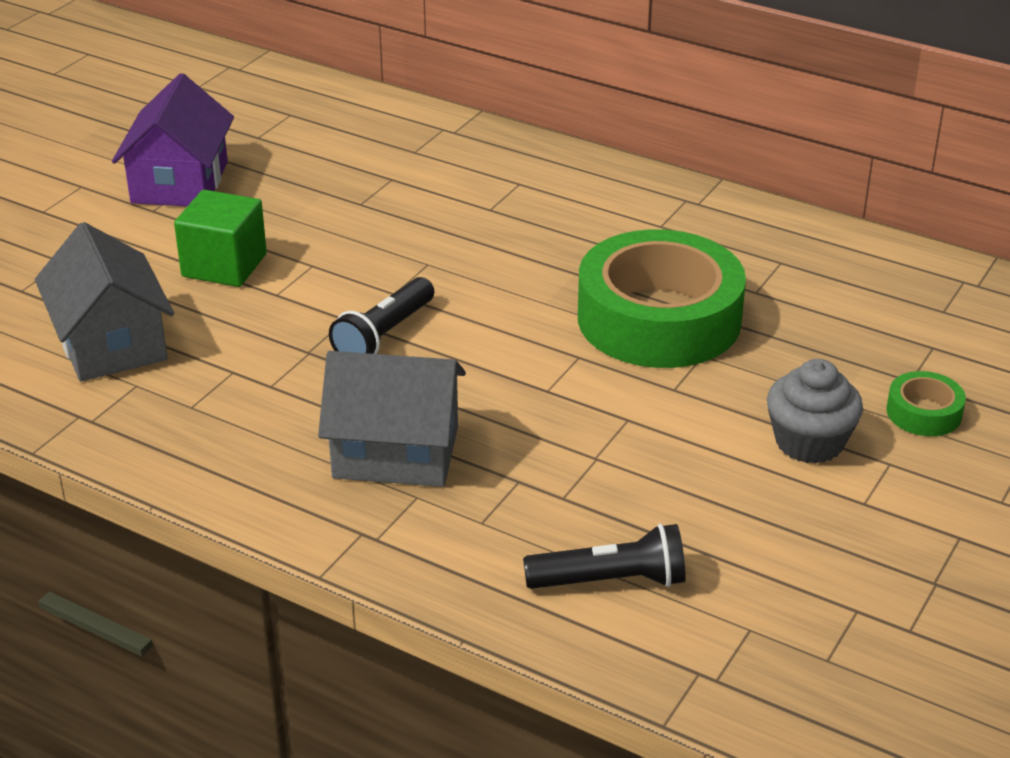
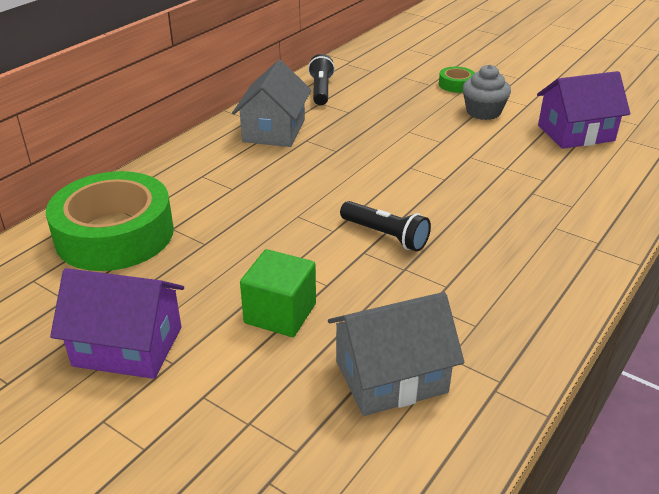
camera: 85 degrees left, 0 degrees up
(396, 452) = (514, 233): grey house -> grey house (274, 130)
(610, 581) = (607, 171): black flashlight -> black flashlight (321, 90)
(659, 319) = (373, 140): green tape -> green tape (115, 234)
(755, 557) = (575, 133): none -> purple house

